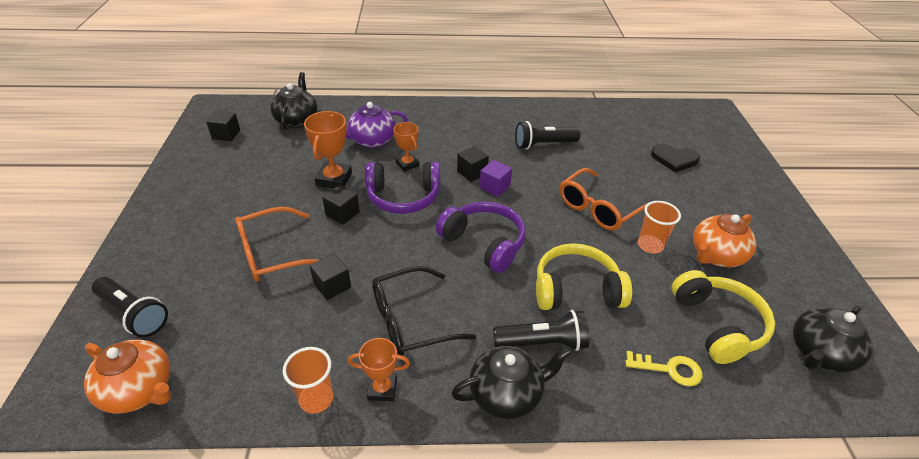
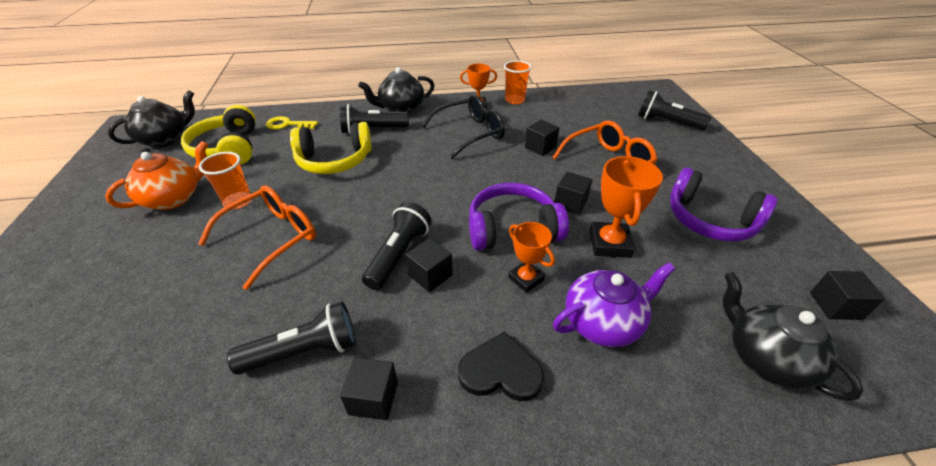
camera: 175 degrees right, 0 degrees up
(139, 390) = (617, 96): orange teapot -> none
(297, 120) = (765, 358): black teapot -> black teapot turned 150 degrees clockwise
(484, 243) = (414, 188): purple headphones -> purple headphones (710, 220)
(494, 187) = (399, 254): purple cube -> black flashlight
(502, 126) = (373, 398): none -> black cube
(674, 159) = (81, 343): black heart -> black heart (500, 371)

